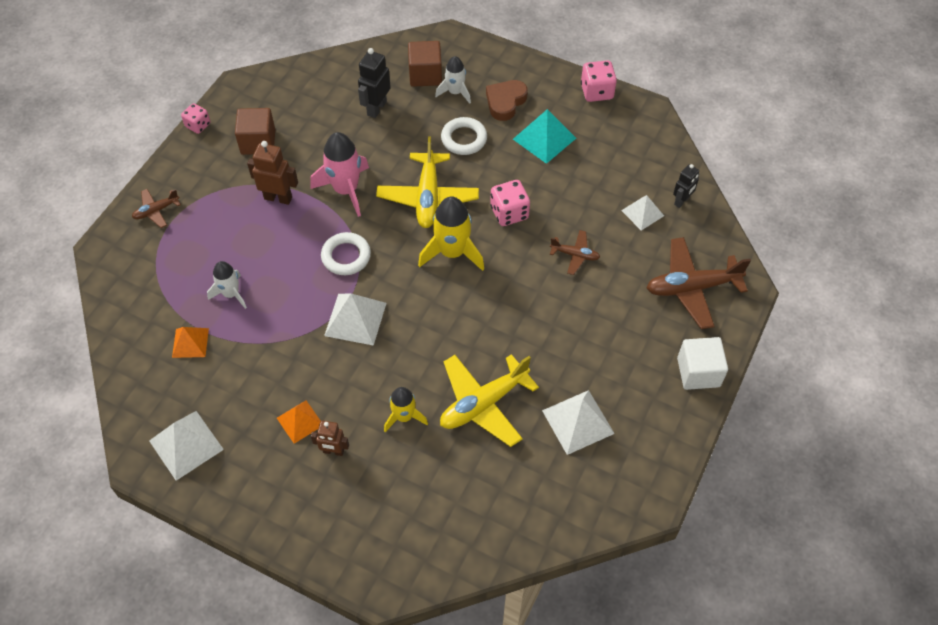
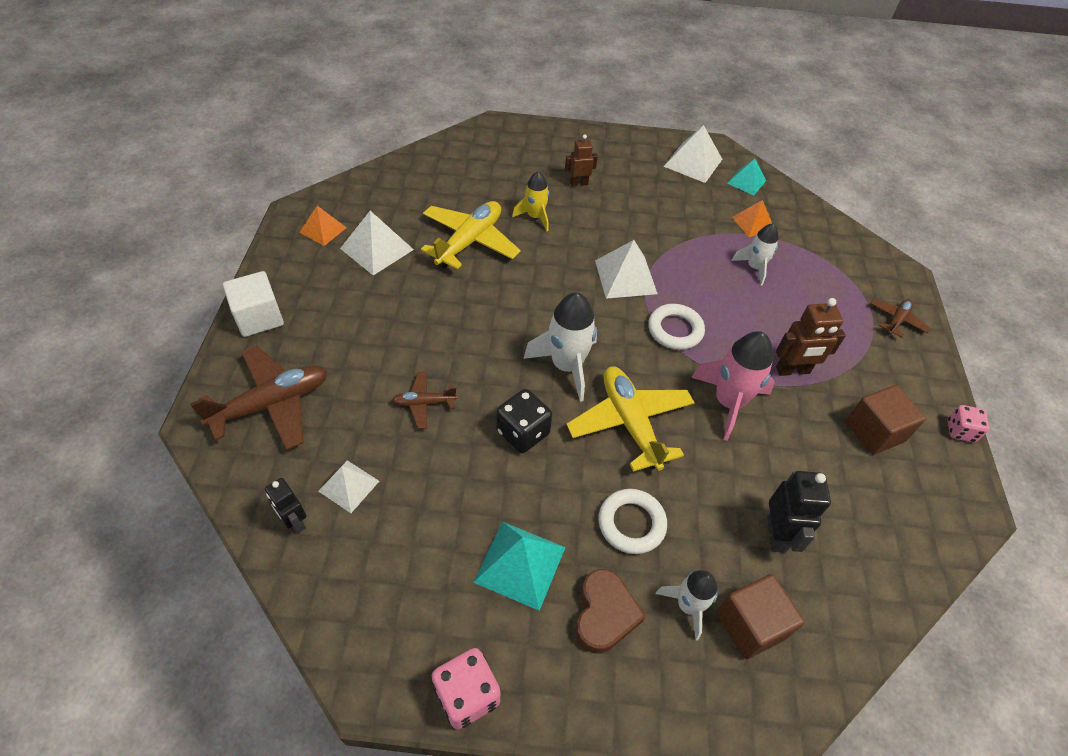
camera: 155 degrees right, 5 degrees down
(150, 398) = (746, 182): none -> turquoise pyramid
(300, 421) = (619, 194): orange pyramid -> orange pyramid (323, 230)
(452, 252) = (566, 366): yellow rocket -> white rocket
(509, 213) = (523, 432): pink dice -> black dice
(681, 201) = (294, 522): black robot -> black robot turned 60 degrees counterclockwise

